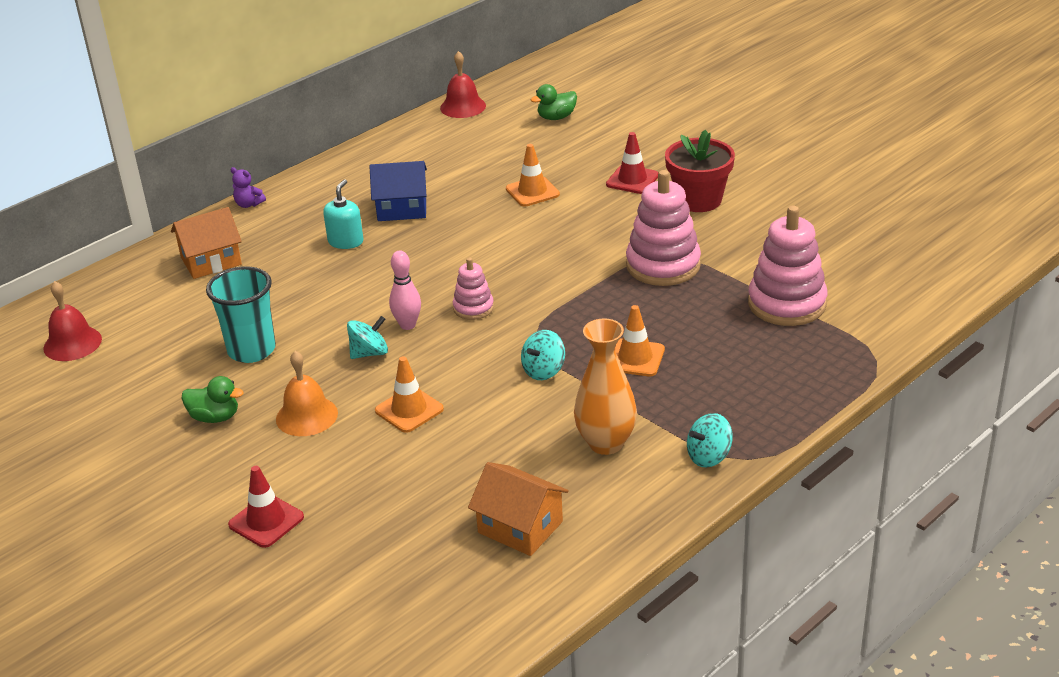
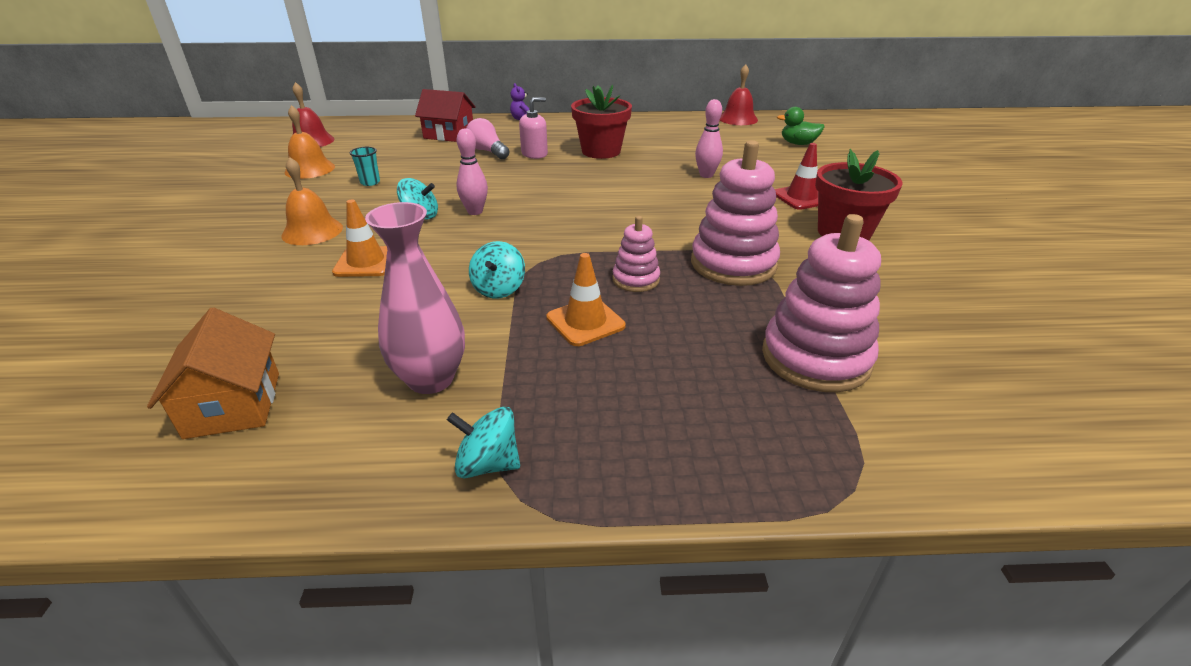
camera: 40 degrees right, 0 degrees up
(154, 371) = (310, 169): none -> orange bell
(211, 261) = (449, 134): orange house -> red house
(215, 417) = (276, 205): green duck -> none
(251, 350) = (370, 182): turquoise cup -> turquoise cup, size x0.47
(266, 521) = (151, 279): red traffic cone -> none
(294, 261) = (487, 151): none -> pink light bulb
(345, 241) = (534, 154): turquoise soap dispenser -> pink soap dispenser
(402, 208) = (601, 151): blue house -> red flower pot
(473, 308) = (534, 222): pink stacking toy -> pink stacking toy (636, 279)
(532, 192) = (706, 175): orange traffic cone -> pink bowling pin
(543, 371) = (499, 289): turquoise spinning top -> turquoise spinning top turned 75 degrees counterclockwise
(606, 443) = (431, 379): orange vase -> pink vase

